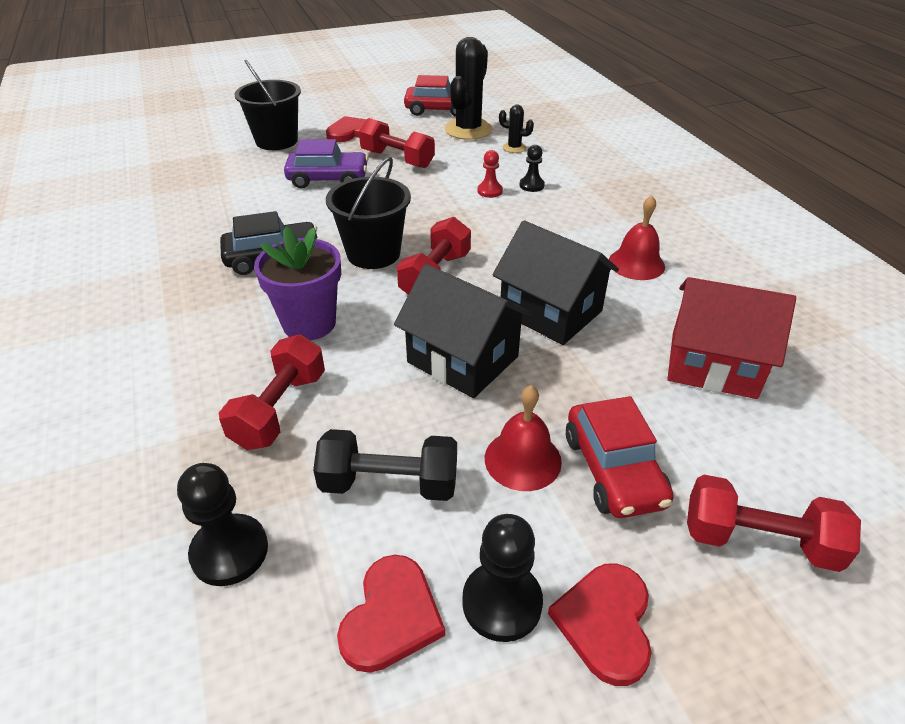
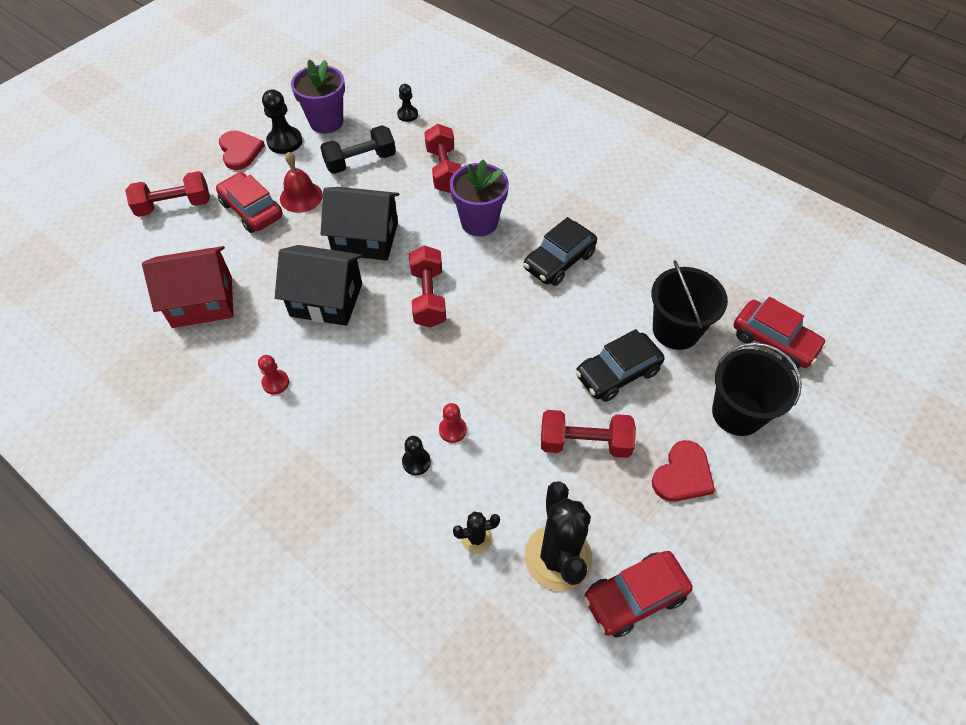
camera: 150 degrees right, 15 degrees up
(191, 158) = (774, 341): none -> red car
(230, 551) = (407, 115): black pawn -> black pawn, size x0.61
(328, 179) = (617, 373): purple car -> black car
(373, 253) = (491, 298): black bucket -> black bucket (676, 330)
(391, 616) = (326, 122): red heart -> purple flower pot
(636, 263) = (275, 383): red bell -> red pawn

